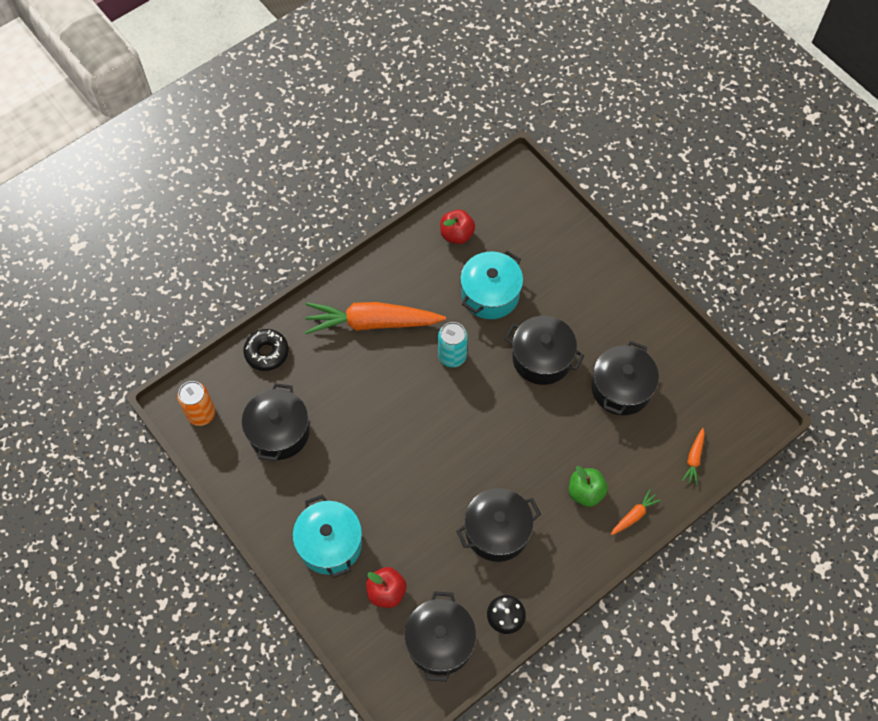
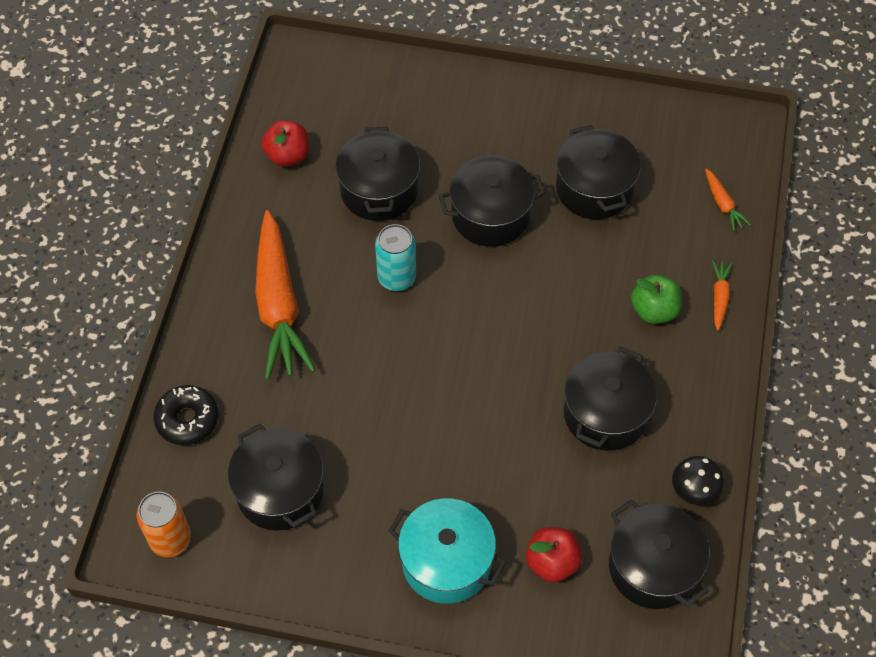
camera: 40 degrees left, 5 degrees down
(372, 323) = (279, 305): orange carrot -> orange carrot turned 60 degrees counterclockwise
(490, 294) = (379, 190): turquoise pot -> black pot

